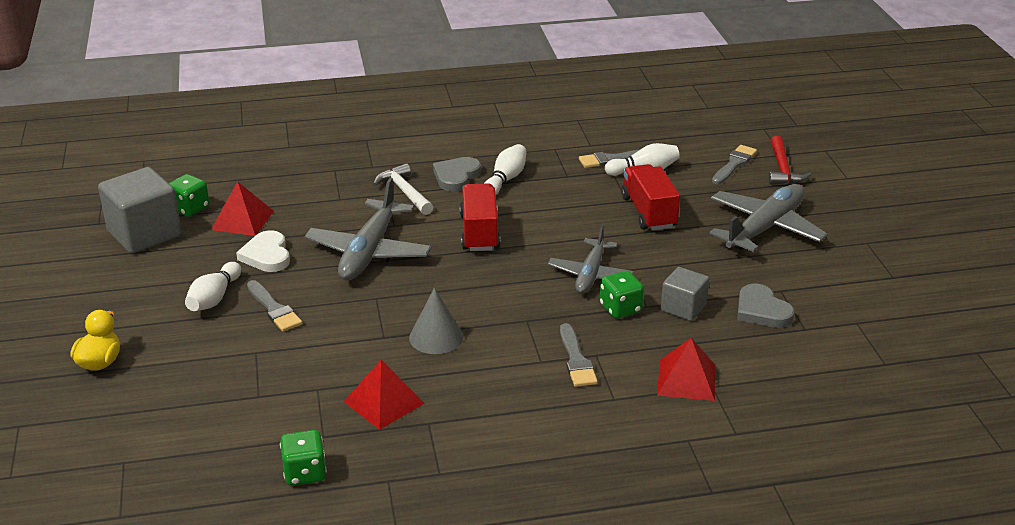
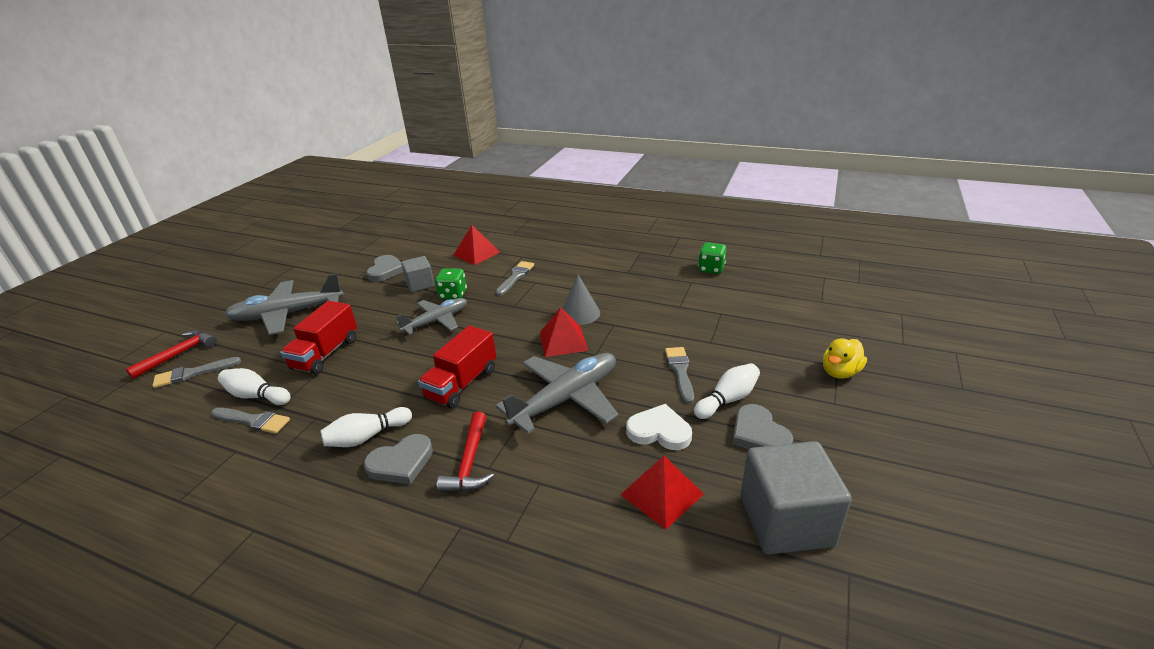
camera: 145 degrees left, 0 degrees up
(177, 280) = (759, 434): none -> grey heart
(190, 209) = (718, 545): green dice -> none
(266, 255) = (659, 431): white heart -> white heart turned 90 degrees counterclockwise
(384, 402) = (644, 288): red pyramid -> red pyramid (563, 341)
(404, 192) = (470, 462): white hammer -> red hammer

